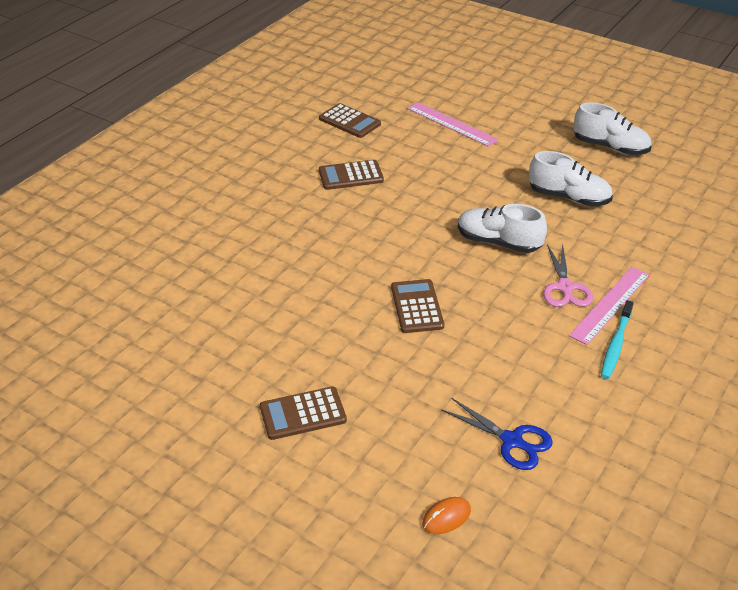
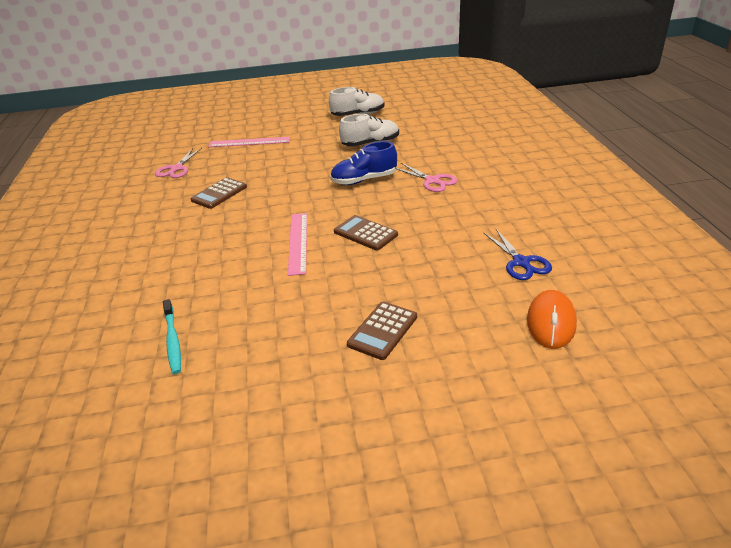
camera: 40 degrees left, 5 degrees down
(349, 121) = (176, 169): brown calculator -> pink scissors
(446, 517) = (551, 322): orange mouse -> orange mouse, size x1.73
(498, 242) = (364, 180): white shoe -> blue shoe
(512, 441) = (521, 262): blue scissors -> blue scissors turned 75 degrees clockwise
(610, 304) = (466, 176): pink ruler -> pink ruler (298, 242)
(615, 345) = (497, 191): turquoise toothbrush -> turquoise toothbrush (173, 341)

